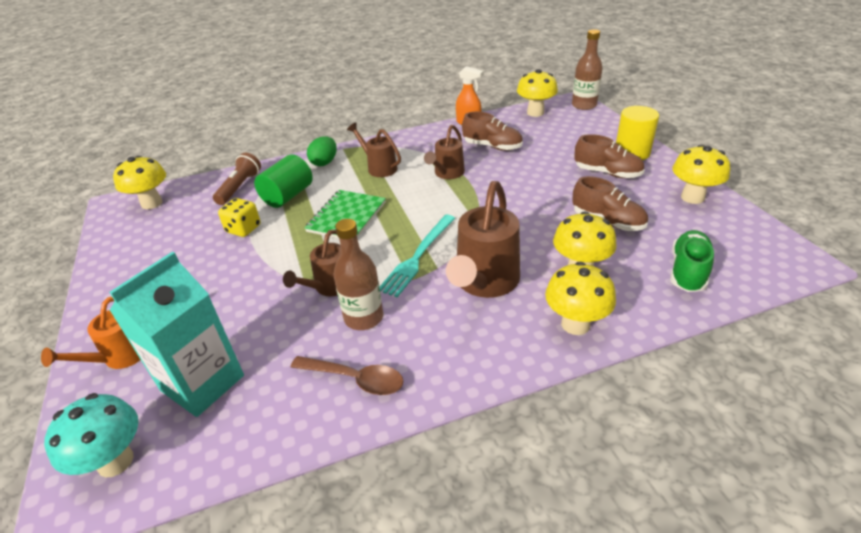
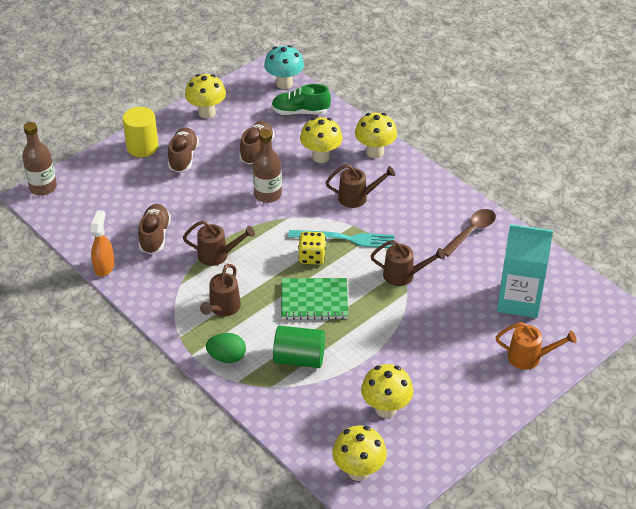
camera: 115 degrees left, 5 degrees up
(115, 461) = (586, 309): turquoise mushroom -> turquoise mushroom (284, 83)
(240, 187) = (300, 407): brown flashlight -> none
(243, 229) = (363, 366): yellow dice -> yellow dice (312, 257)
(355, 379) = (471, 232): brown spoon -> brown spoon turned 45 degrees clockwise
(363, 318) = (422, 246): brown bottle -> brown bottle (268, 195)
(484, 283) = (357, 198): brown watering can -> brown watering can, size x0.60
(535, 112) = (68, 220): yellow mushroom -> yellow mushroom (386, 408)

